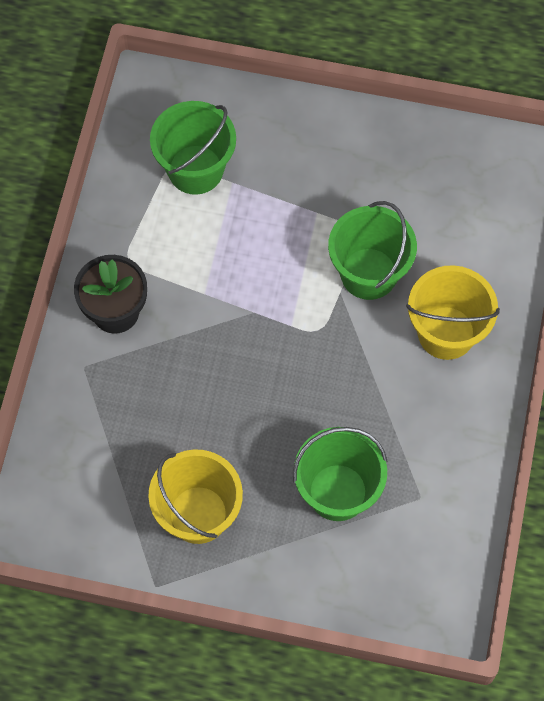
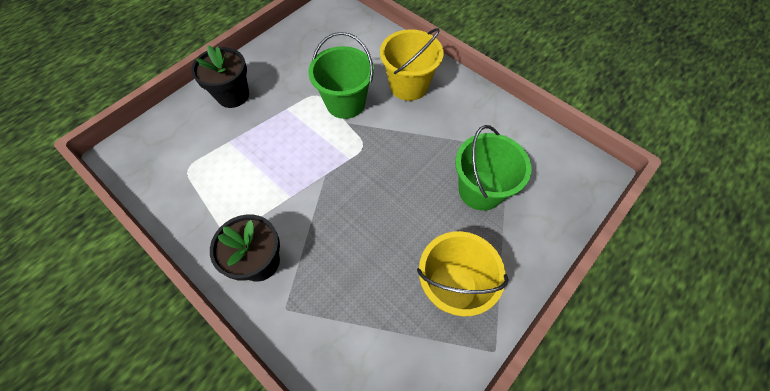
camera: 60 degrees left, 5 degrees down
(195, 169) = (202, 157): green bucket -> none
(297, 140) = (233, 95): none -> black flower pot

